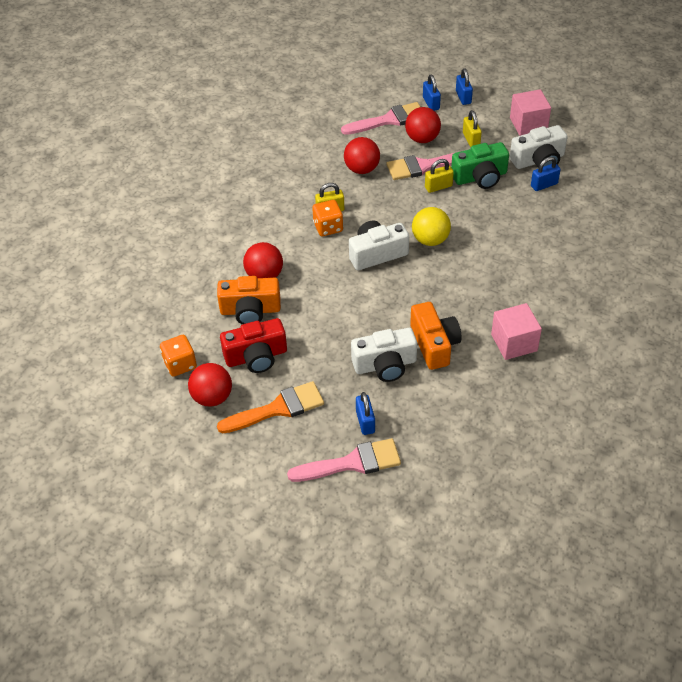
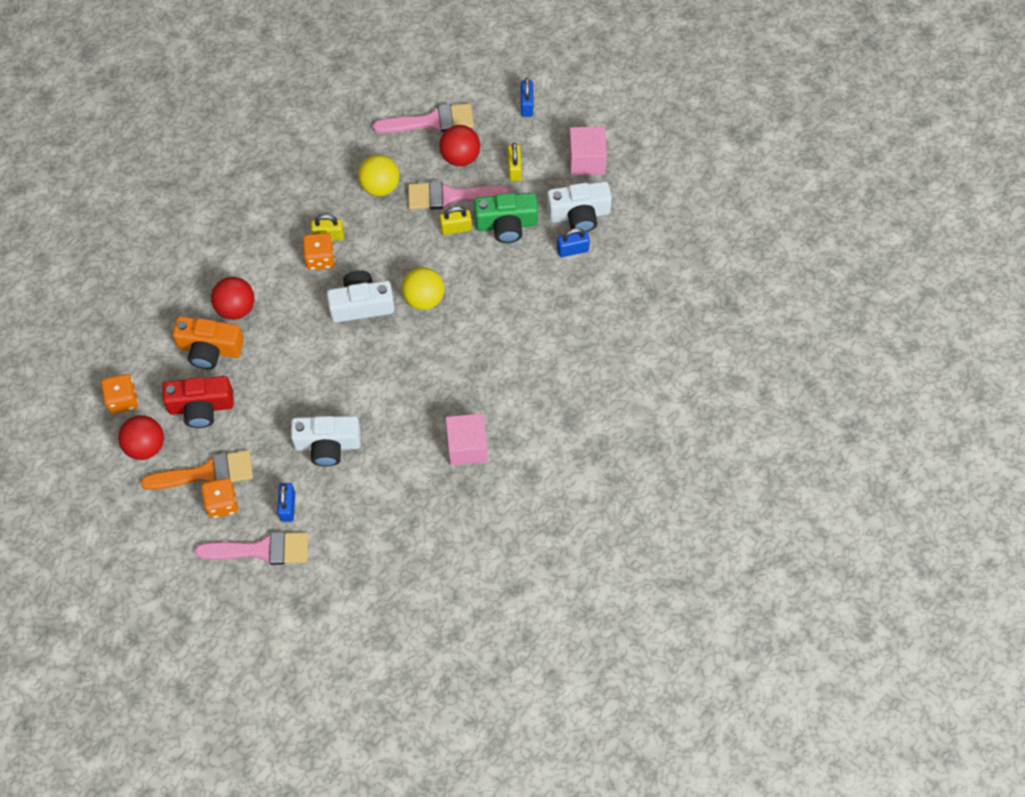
camera: 10 degrees right, 15 degrees up
(301, 431) = (222, 503): none -> orange dice
(362, 169) = (380, 186): red ball -> yellow ball
(431, 103) = (487, 106): blue padlock -> none
(434, 344) = (385, 431): orange camera -> none

